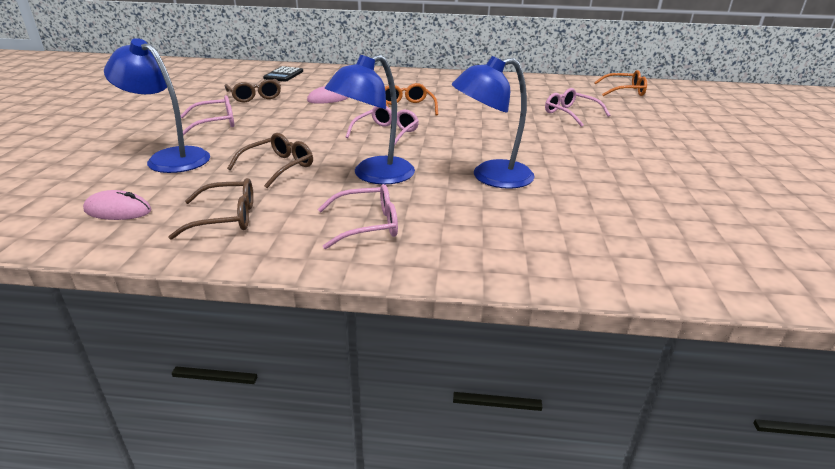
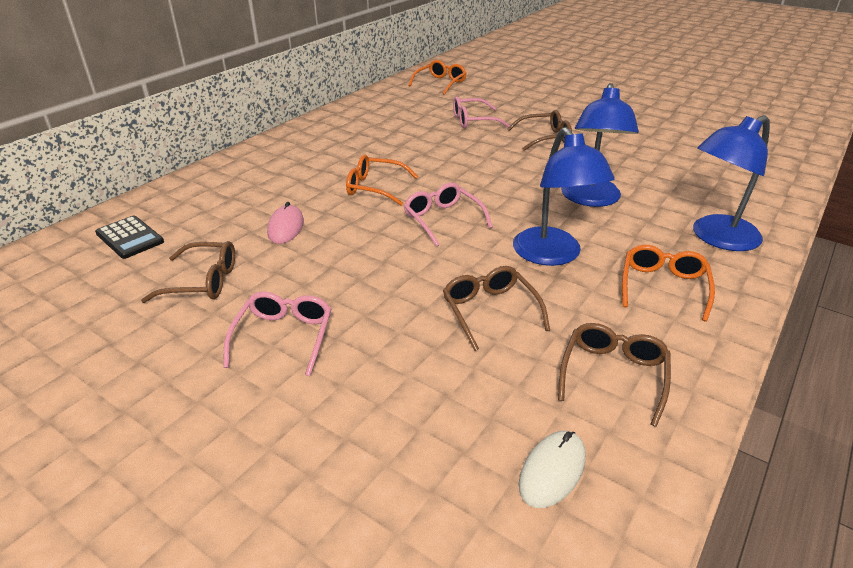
camera: 60 degrees left, 5 degrees up
(118, 210) = (552, 471): pink mouse -> white mouse
(170, 158) = (392, 400): blue lamp -> blue lamp (716, 238)
(367, 225) = (663, 286): pink glasses -> orange glasses
(587, 143) = (545, 138): none -> brown glasses

